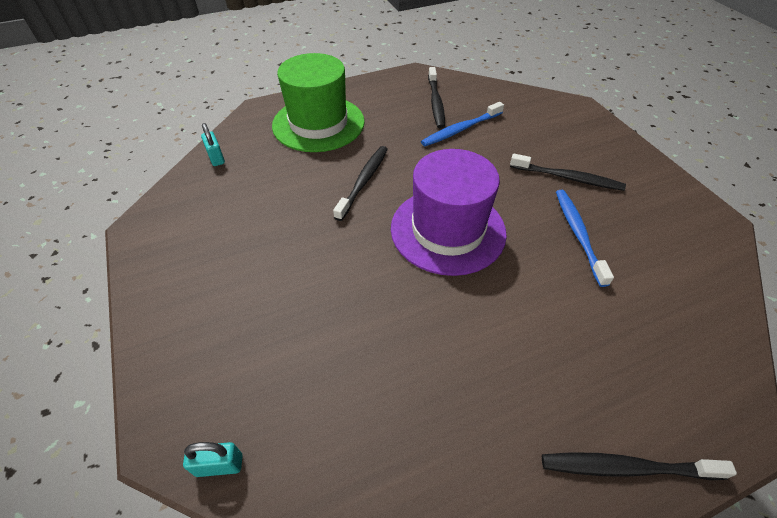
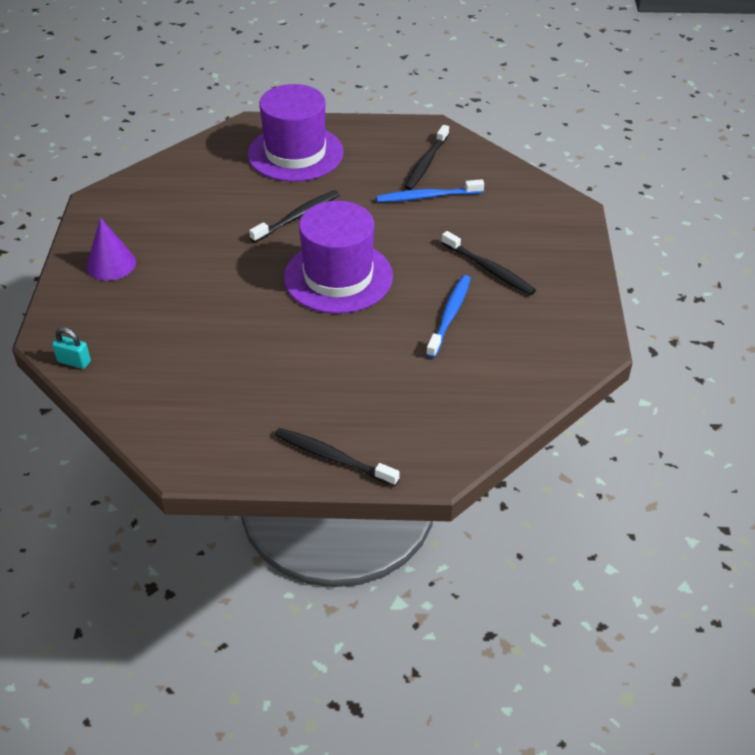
camera: 25 degrees right, 5 degrees down
(197, 300) = (111, 264): none -> purple cone
(216, 158) = (185, 160): turquoise padlock -> none
(318, 123) = (295, 153): green hat -> purple hat

